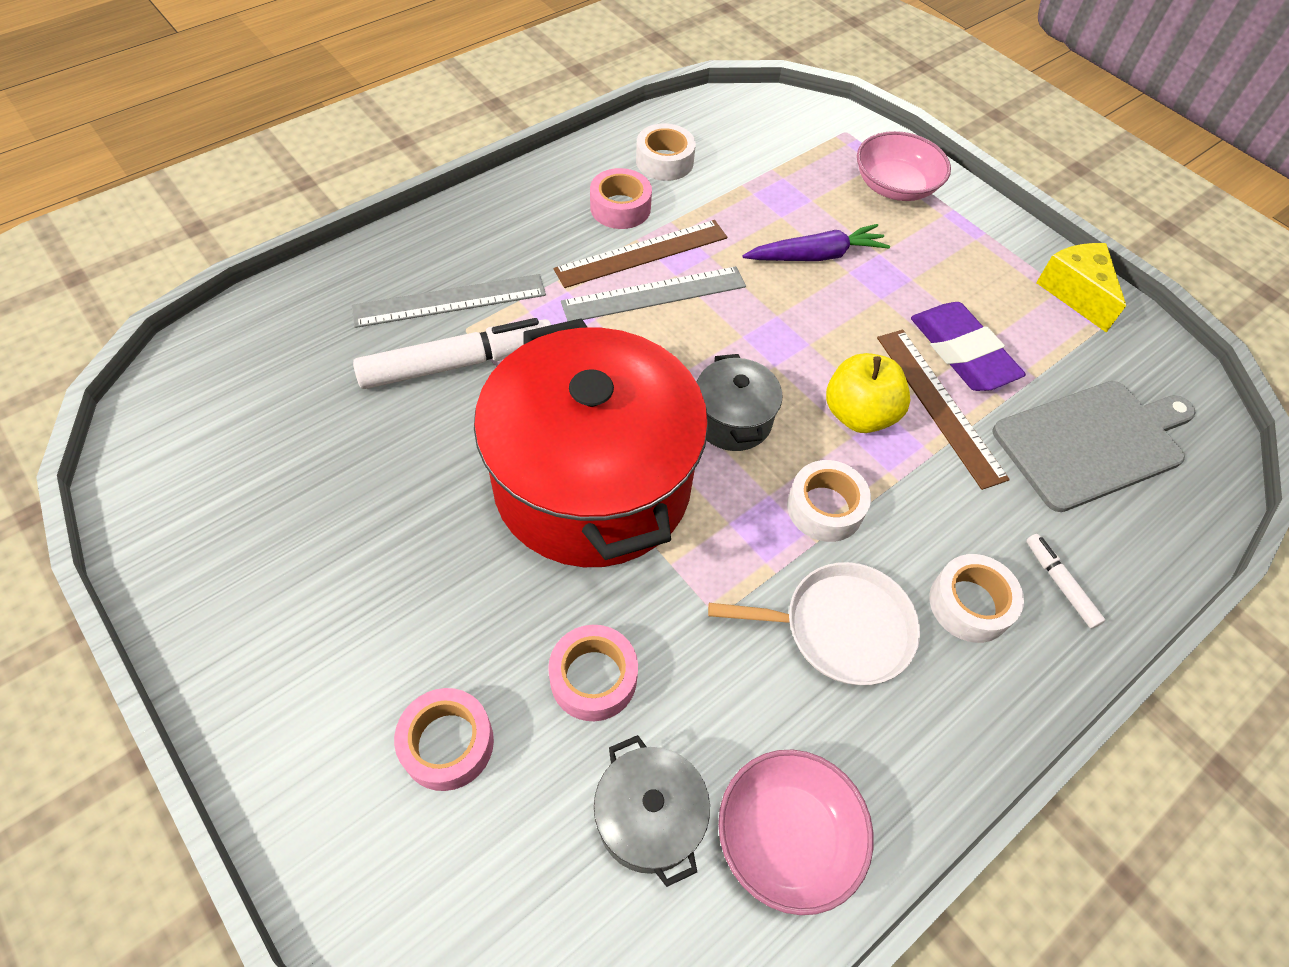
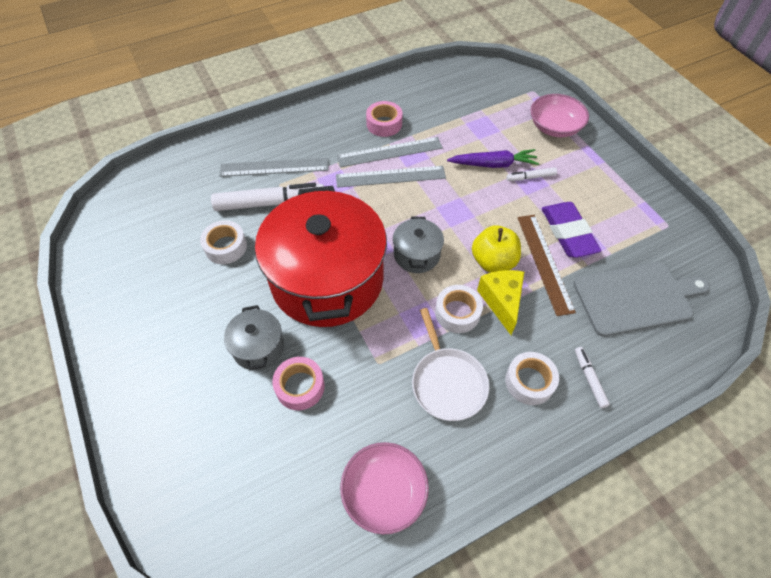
camera: 15 degrees right, 0 degrees up
(447, 743) = (214, 408): pink tape -> none
(642, 253) = (389, 152): brown ruler -> grey ruler
(649, 817) = (310, 467): grey pot -> grey pot (258, 347)
(664, 161) = (417, 99): white tape -> white tape (225, 247)
(840, 628) = (447, 382): white pan -> white pan turned 60 degrees clockwise
(880, 270) = (530, 177): none -> white marker
(1075, 293) = (652, 205): yellow cheese -> yellow cheese (501, 301)

